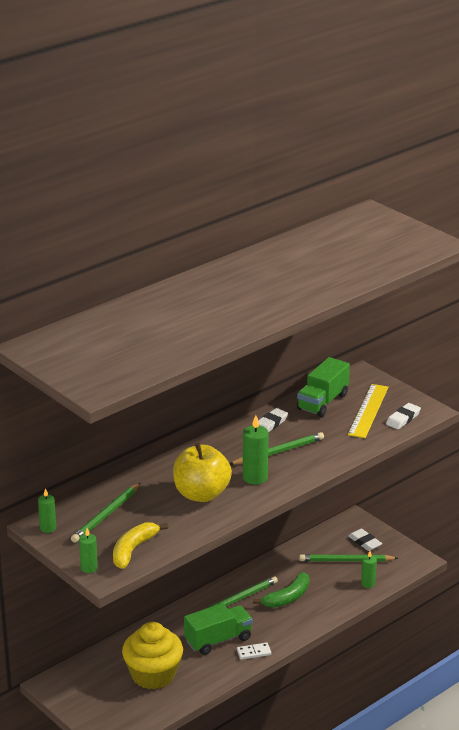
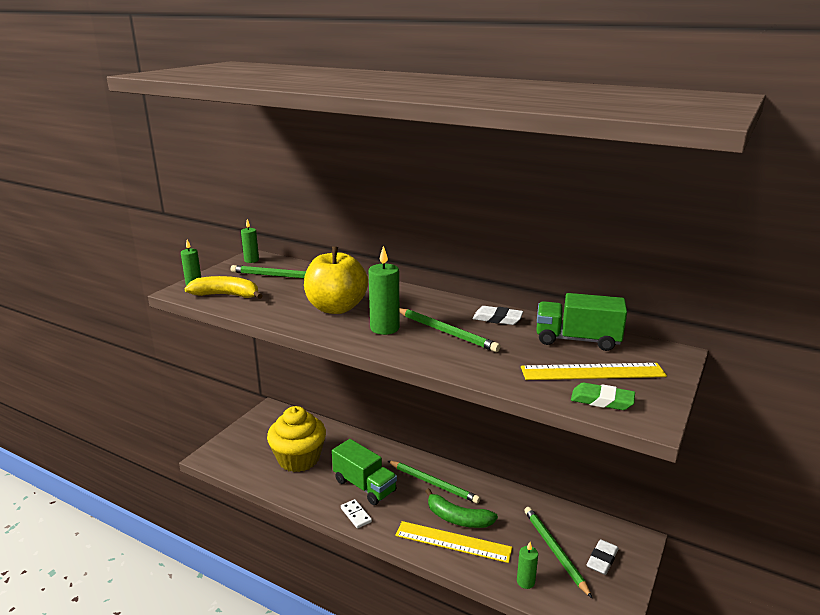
camera: 70 degrees right, 5 degrees down
(312, 607) = (453, 541): none -> yellow ruler
(403, 419) = (602, 400): white eraser -> green eraser

